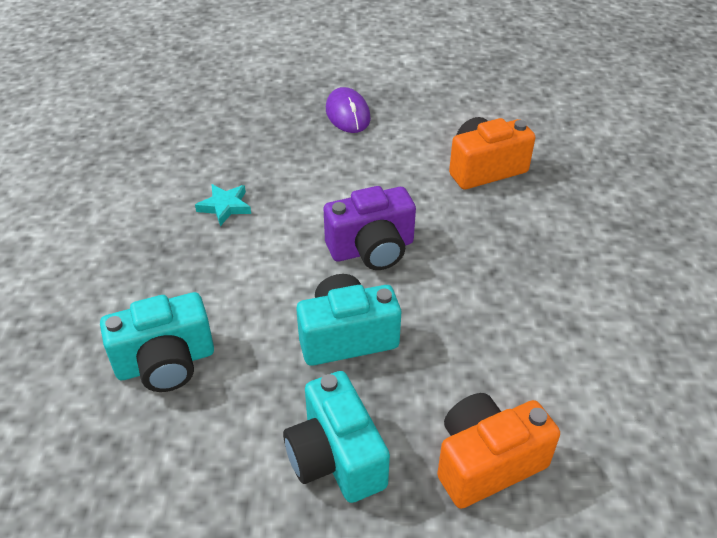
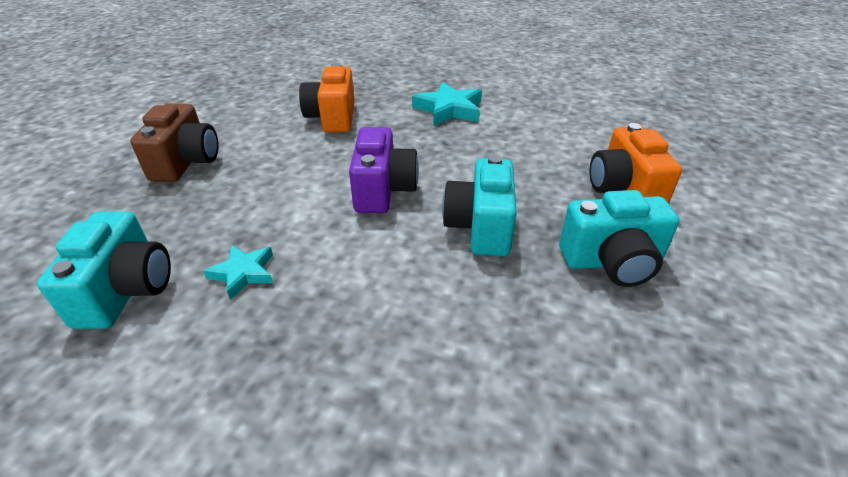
camera: 70 degrees left, 5 degrees down
(166, 363) = (462, 368): turquoise camera -> turquoise camera (126, 290)
(347, 114) = (186, 162): purple mouse -> brown camera
(575, 255) = (449, 109): none -> turquoise star

